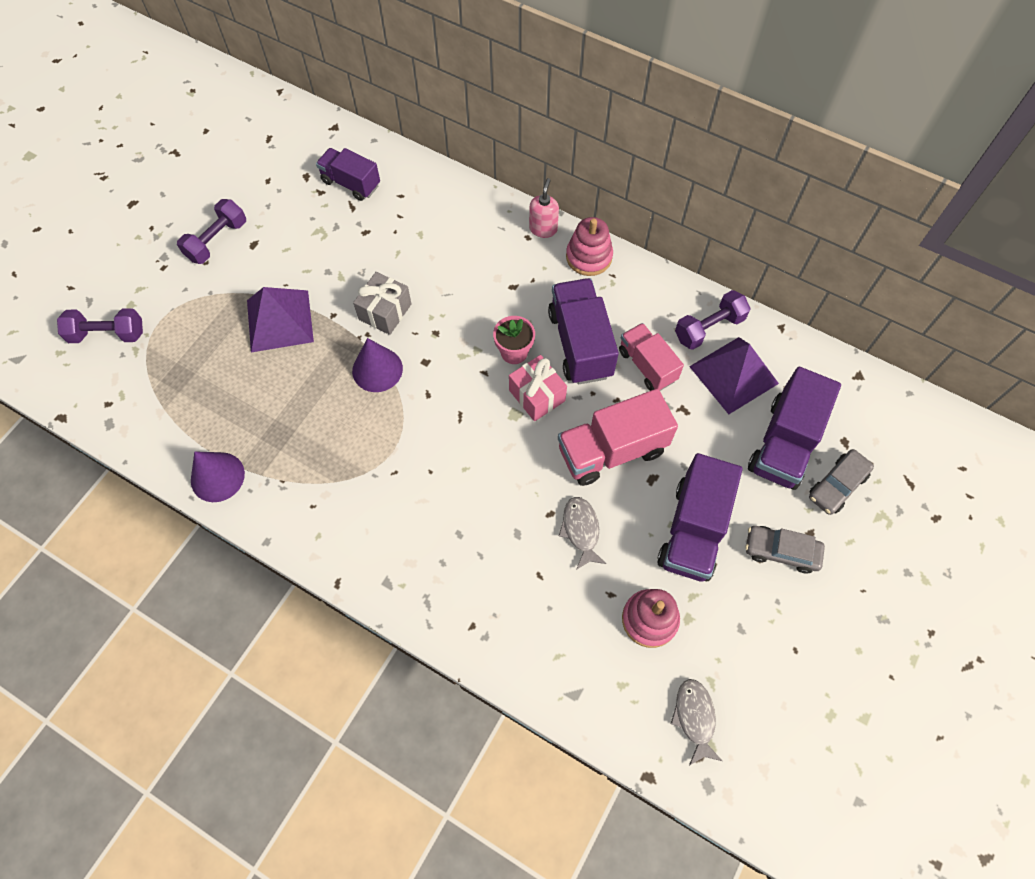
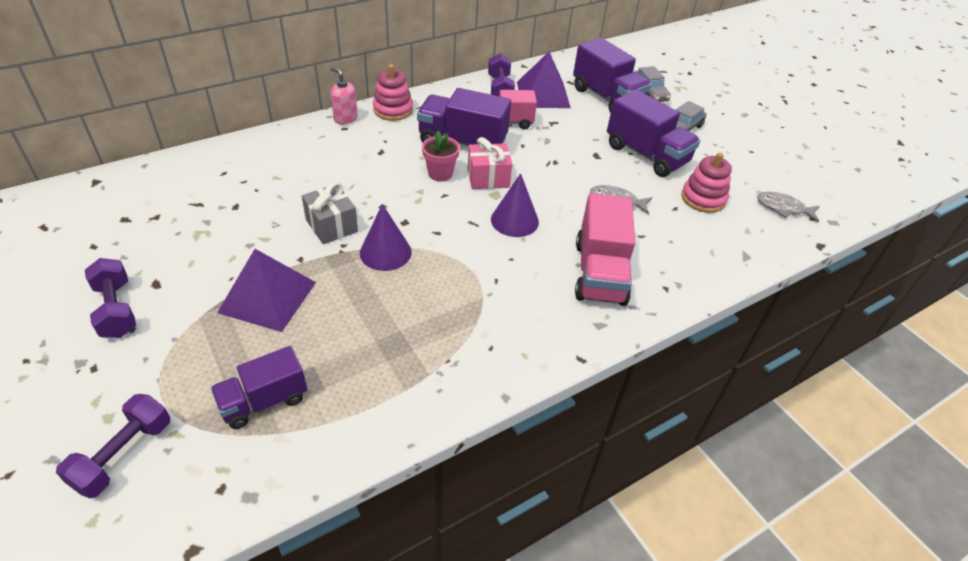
camera: 65 degrees left, 20 degrees down
(217, 477) = (403, 412): purple cone -> purple cone (514, 220)
(351, 183) = (172, 195): purple truck -> purple truck (264, 401)
(612, 450) = (561, 163): pink truck -> pink truck (600, 273)

